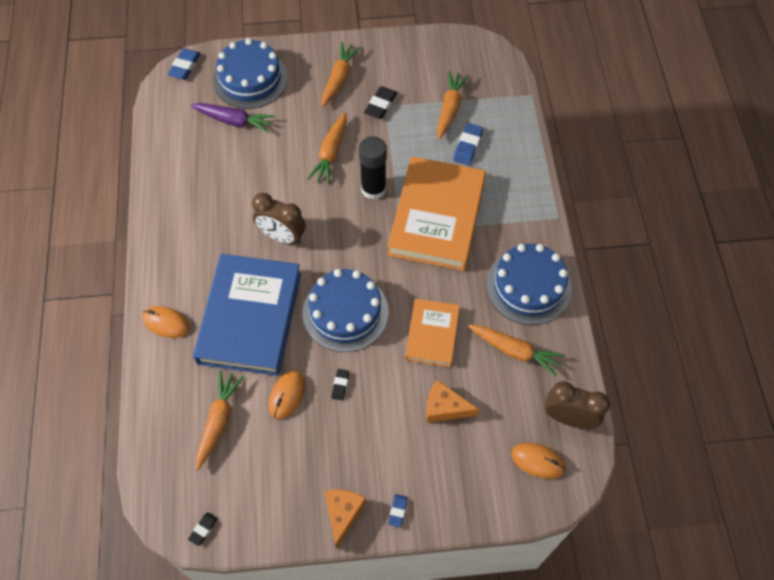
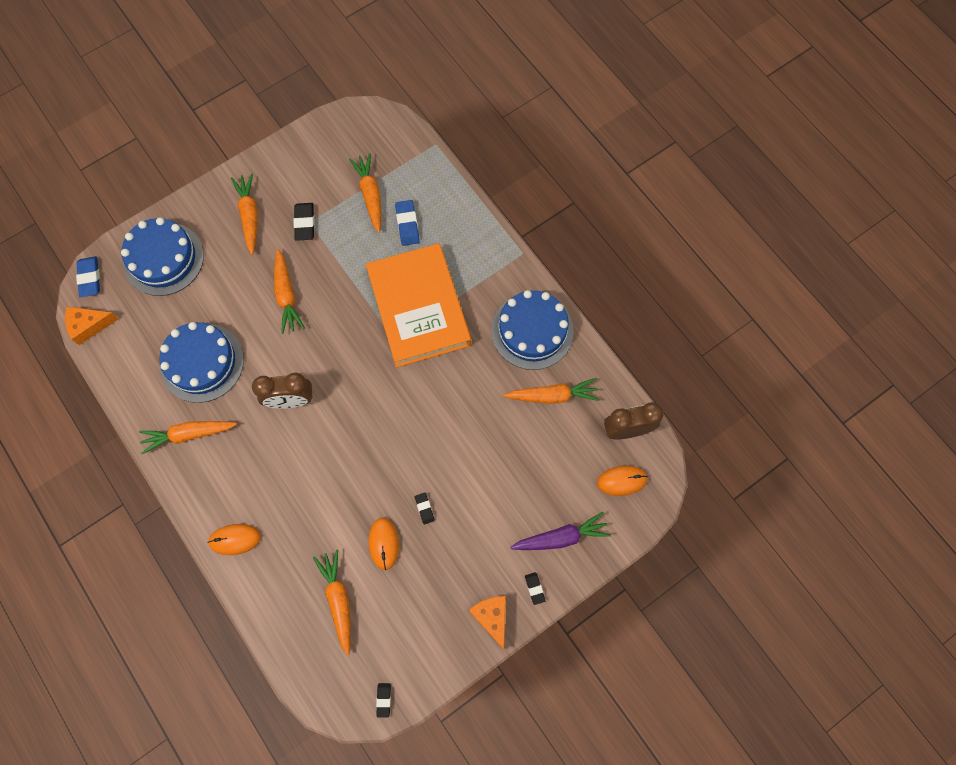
camera: 30 degrees left, 10 degrees up
(183, 221) = (188, 434): none -> orange carrot
(234, 121) = (175, 310): purple carrot -> purple carrot (561, 537)
(250, 317) = (308, 492): blue book -> none
(345, 312) = (390, 440): blue cake -> blue cake (202, 362)
(373, 189) = (346, 310): black glue stick -> none
(397, 511) = (534, 588): blue eraser -> black eraser
(432, 334) = (476, 419): orange book -> none
(445, 407) = (522, 478): orange cheese -> orange cheese (89, 326)

